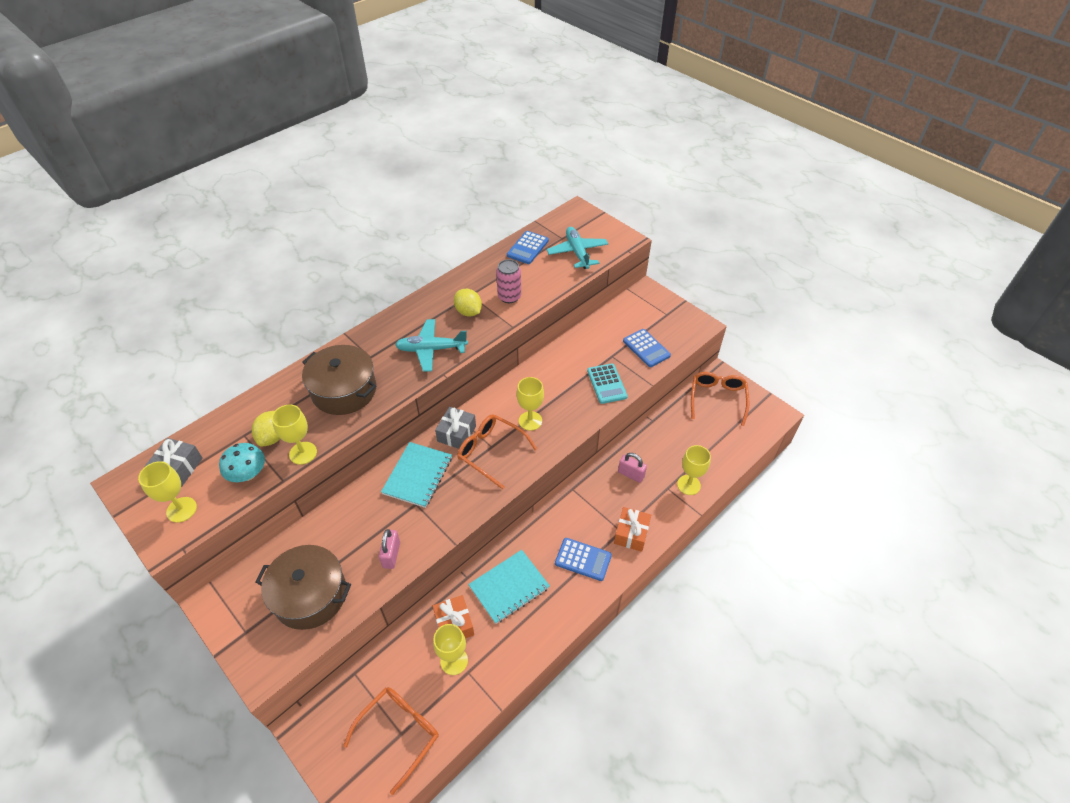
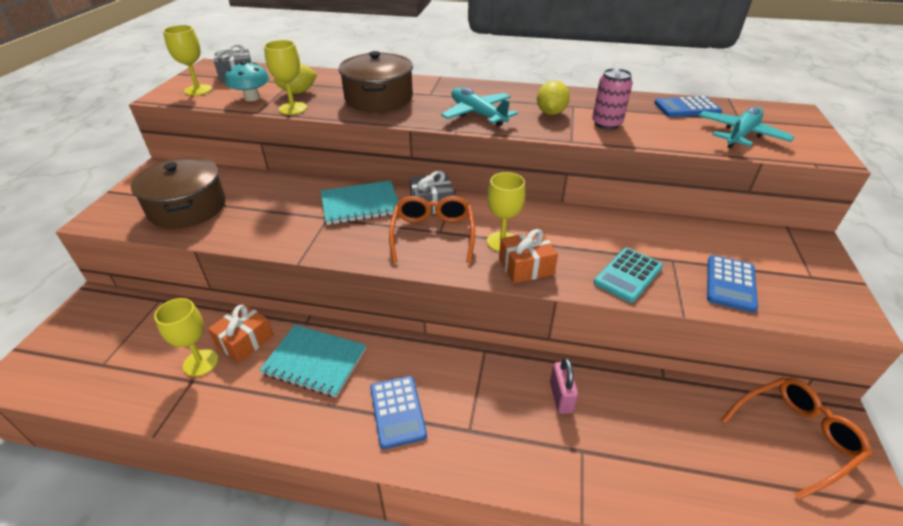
camera: 55 degrees right, 10 degrees down
(391, 555) = (257, 230): pink padlock -> none
(399, 732) = (102, 363): orange glasses -> none
(631, 534) = (475, 445): orange gift -> orange gift (526, 266)
(688, 485) = (614, 476): yellow goblet -> none

